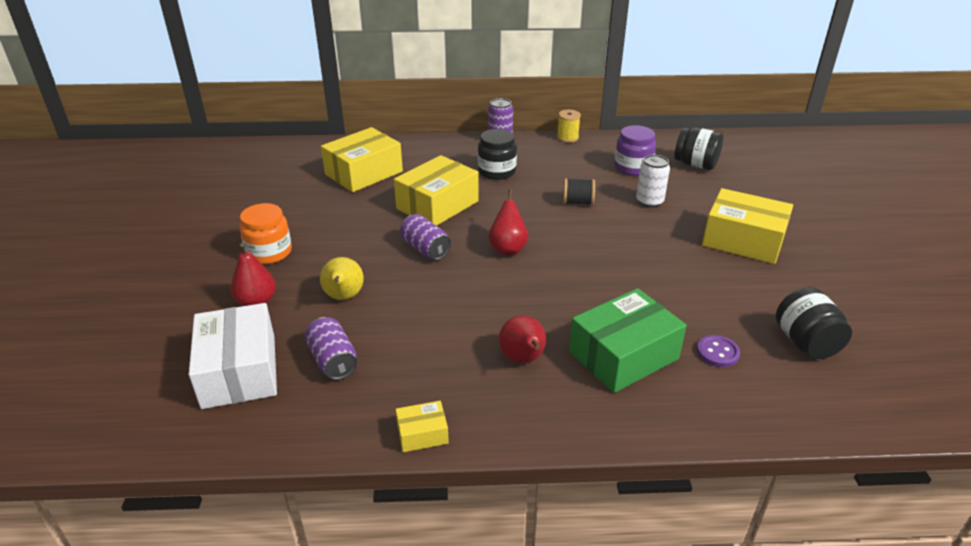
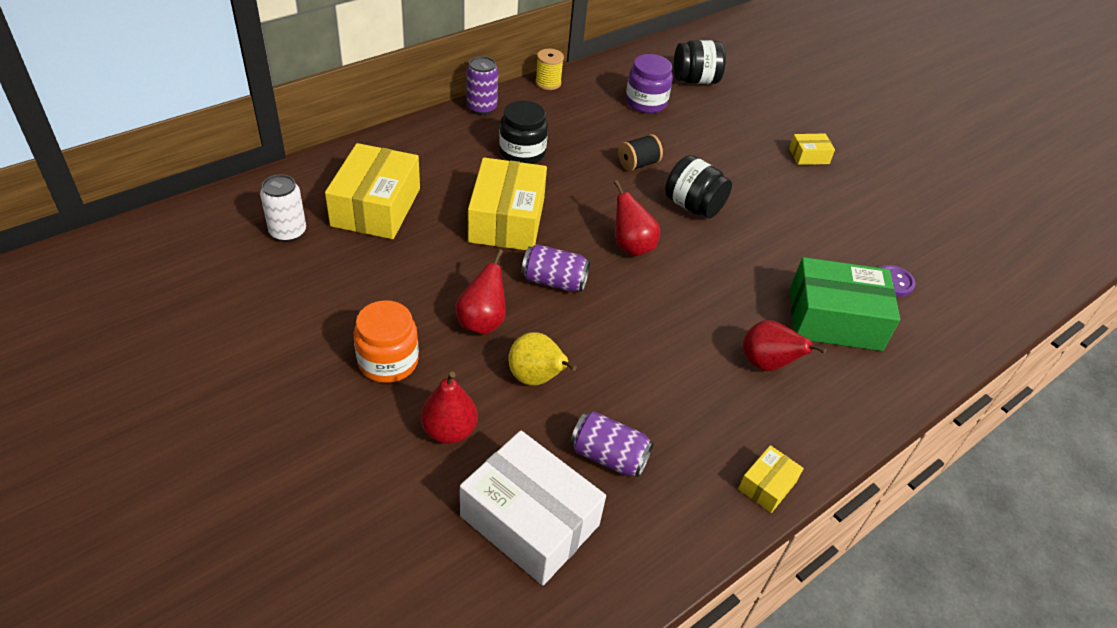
camera: 40 degrees left, 10 degrees up
(350, 254) = (482, 322): none -> red pear
(623, 355) = (834, 319): green box -> green box turned 75 degrees clockwise
(649, 201) = (698, 139): white can -> white can (288, 232)
(743, 240) = (809, 156): yellow box -> yellow box, size x0.47
(805, 343) = (938, 243): black jar -> black jar (693, 206)

